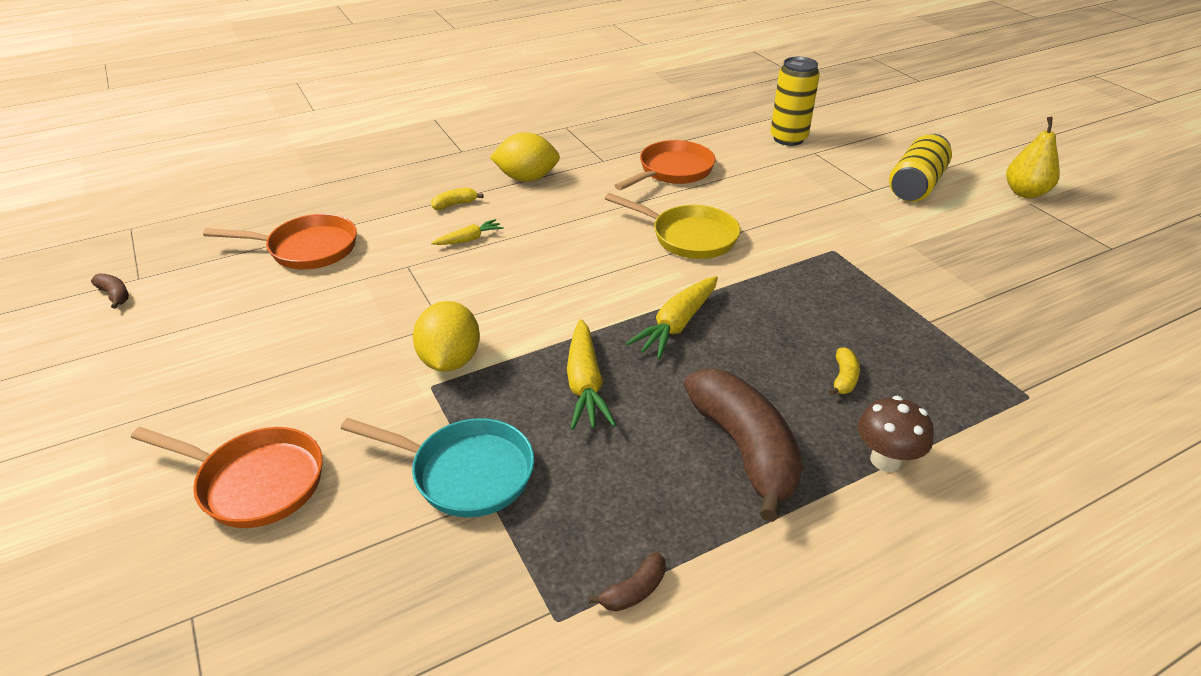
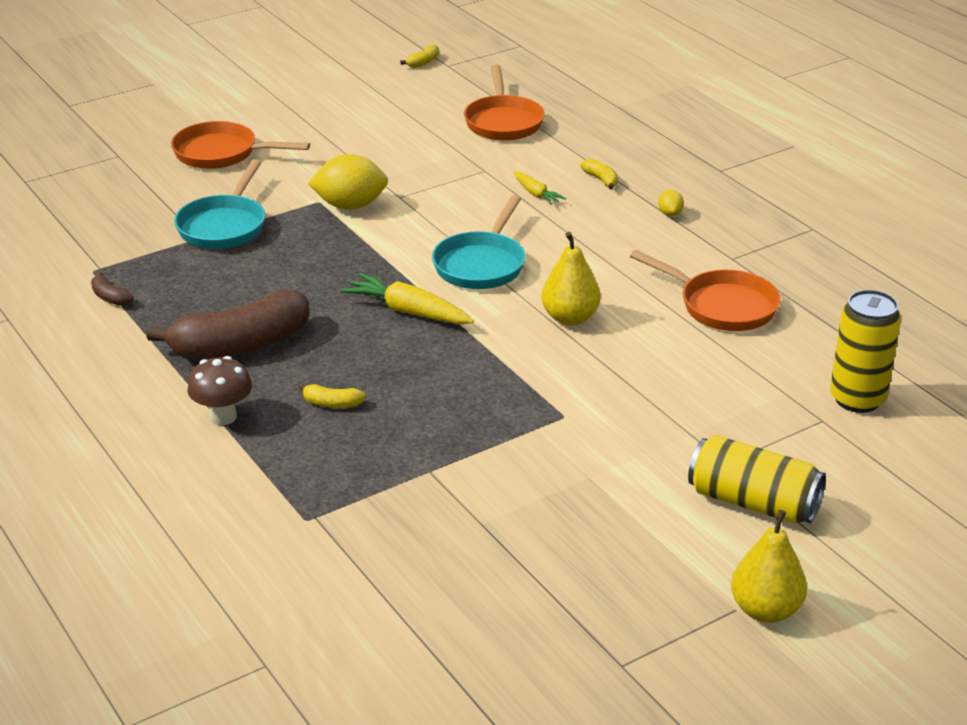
camera: 85 degrees right, 5 degrees down
(115, 295) = (423, 62): brown banana -> yellow banana
(255, 482) = (221, 153): orange pan -> orange pan turned 90 degrees clockwise
(527, 178) = (670, 214): yellow lemon -> yellow lemon, size x0.46
(585, 385) = (321, 268): yellow carrot -> none
(594, 277) = (481, 264): none -> turquoise pan
(689, 237) = (570, 318): yellow pan -> yellow pear

